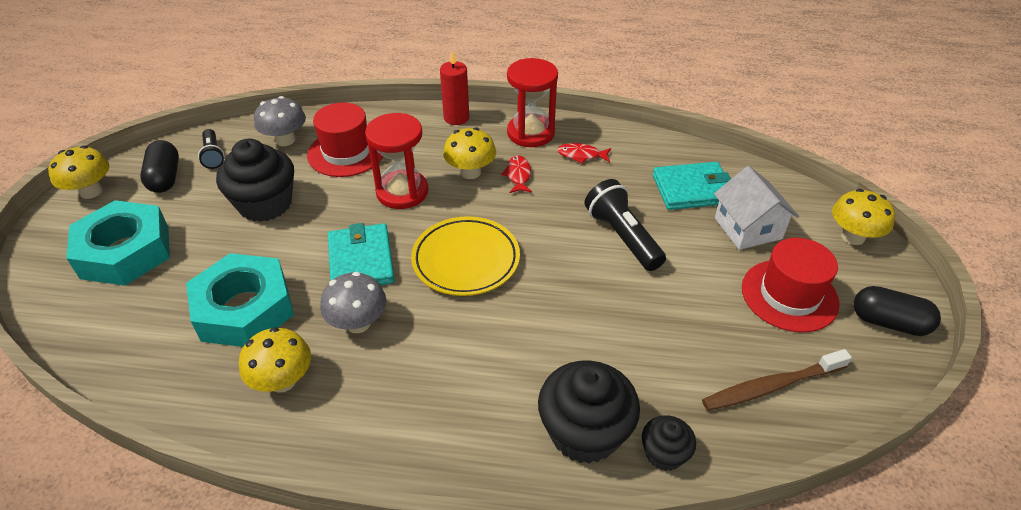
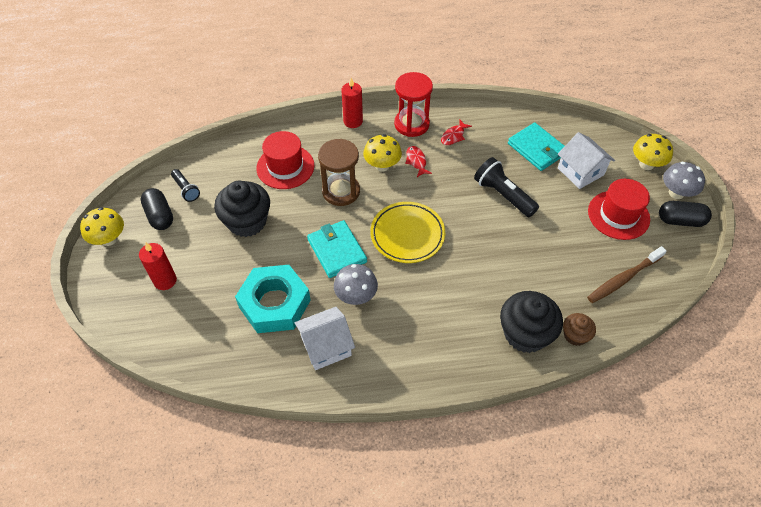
camera: 15 degrees left, 10 degrees up
(125, 251) = (165, 280): turquoise nut -> red candle
(283, 381) = (326, 346): yellow mushroom -> white house
(285, 140) = (234, 165): grey mushroom -> grey mushroom (676, 193)
(402, 192) = (341, 191): red hourglass -> brown hourglass
(581, 155) = (453, 136): red fish -> red fish turned 45 degrees counterclockwise
(664, 454) = (575, 335): black cupcake -> brown cupcake
(692, 189) = (537, 149): turquoise wallet -> turquoise wallet turned 75 degrees clockwise

